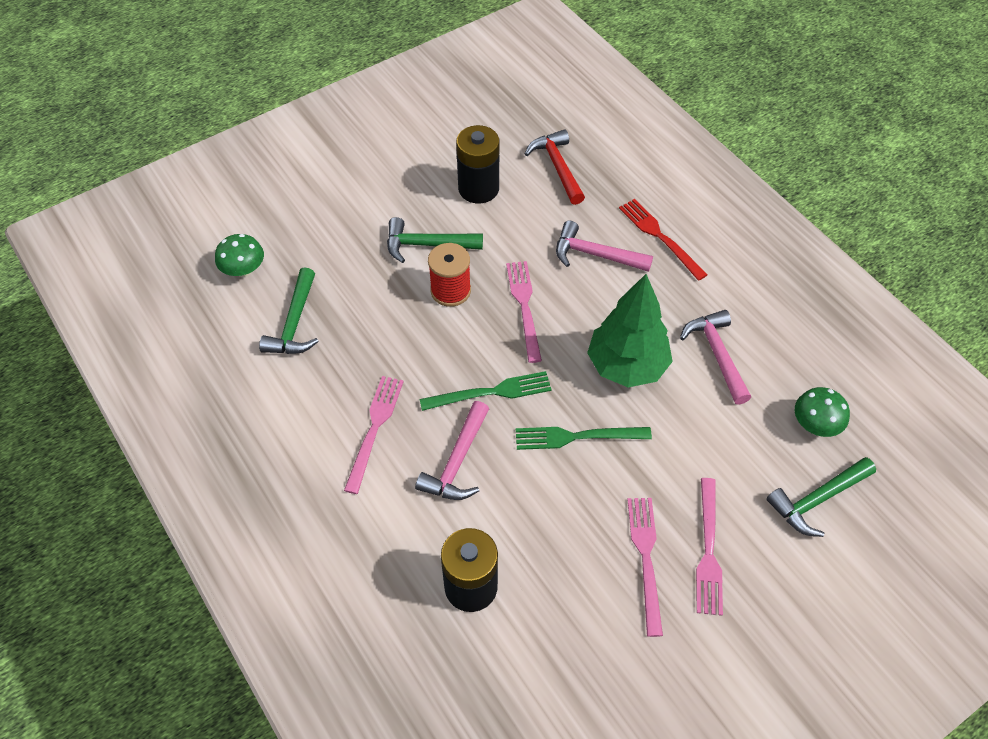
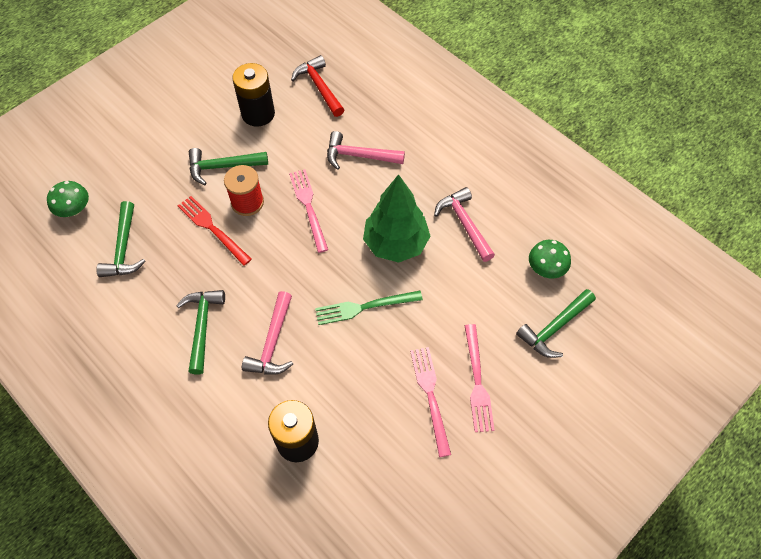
camera: 10 degrees left, 5 degrees up
(374, 429) = (202, 326): pink fork -> green hammer
(491, 392) = (291, 281): green fork -> none
(660, 237) = (408, 134): red fork -> red fork (212, 228)

